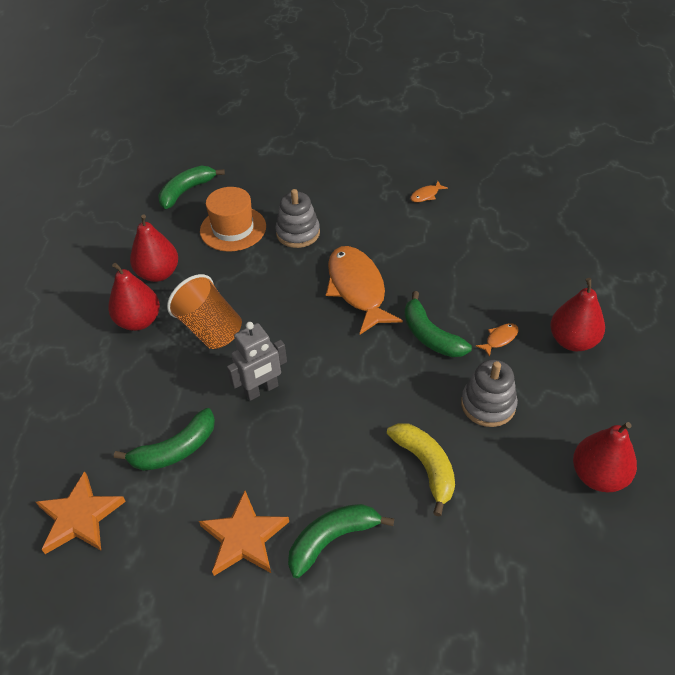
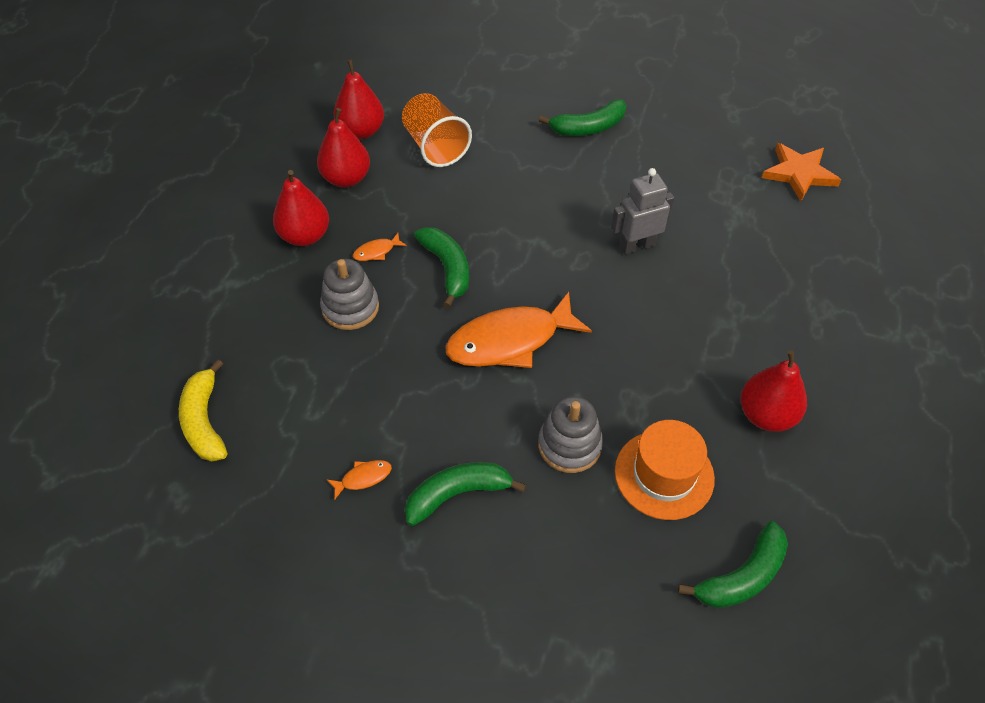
camera: 170 degrees left, 5 degrees up
(139, 321) = (780, 349): red pear -> red pear (346, 179)
(175, 449) = (721, 209): green banana -> green banana (457, 494)
(210, 329) = (692, 322): orange cup -> orange cup (435, 146)
(244, 537) = (658, 139): orange star -> none
(357, 288) = (510, 341): orange fish -> orange fish turned 75 degrees clockwise
(425, 466) = (498, 160): yellow banana -> yellow banana (205, 421)
(488, 404) = (421, 195): grey stacking toy -> grey stacking toy (350, 307)

